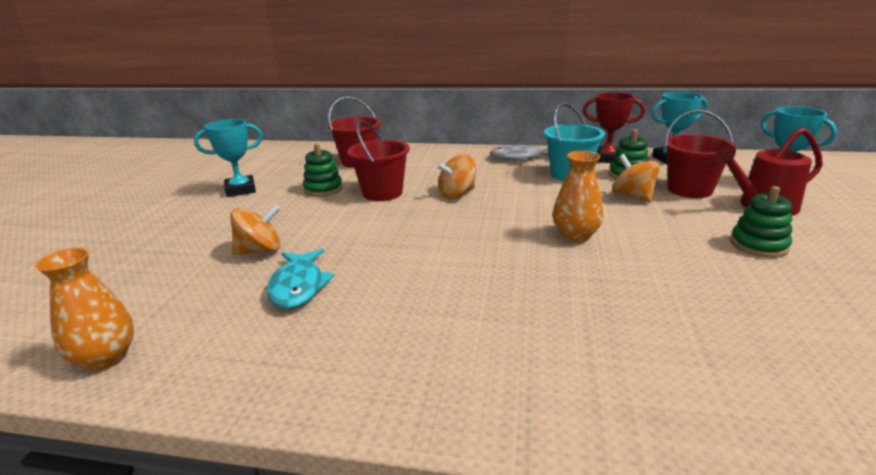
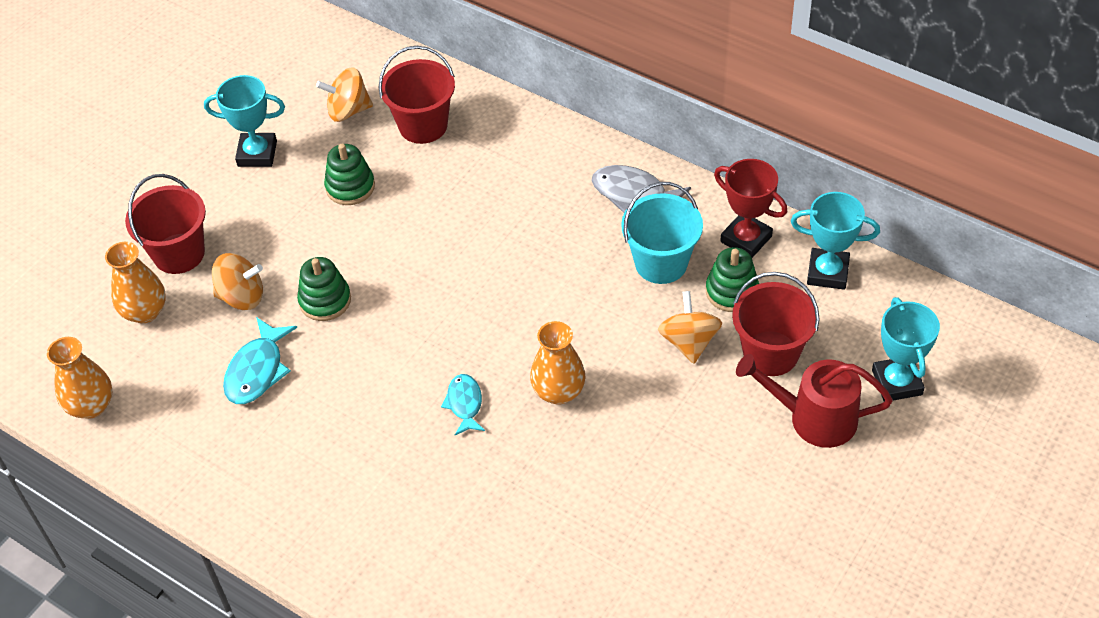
camera: 25 degrees right, 25 degrees up
(161, 279) = (145, 311): none -> orange vase
(382, 193) = (412, 223): red bucket -> red bucket (179, 253)
(457, 194) = (494, 258): orange spinning top -> orange spinning top (348, 110)
(509, 259) = (464, 404): none -> turquoise fish
(758, 245) = (725, 479): green stacking toy -> green stacking toy (325, 300)

